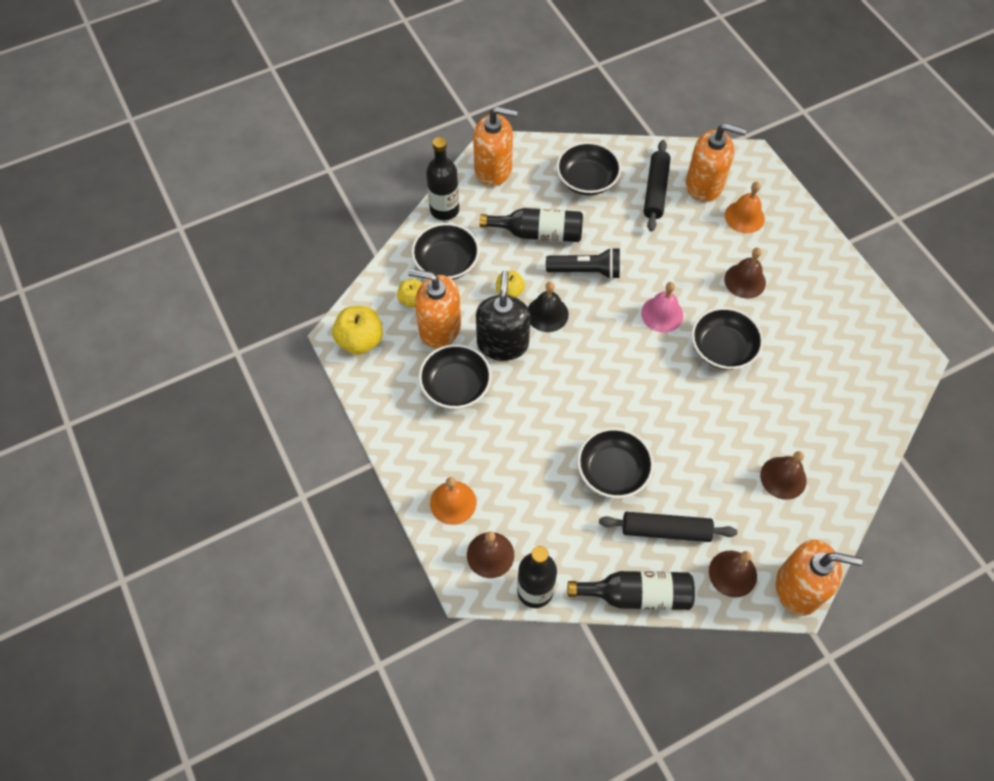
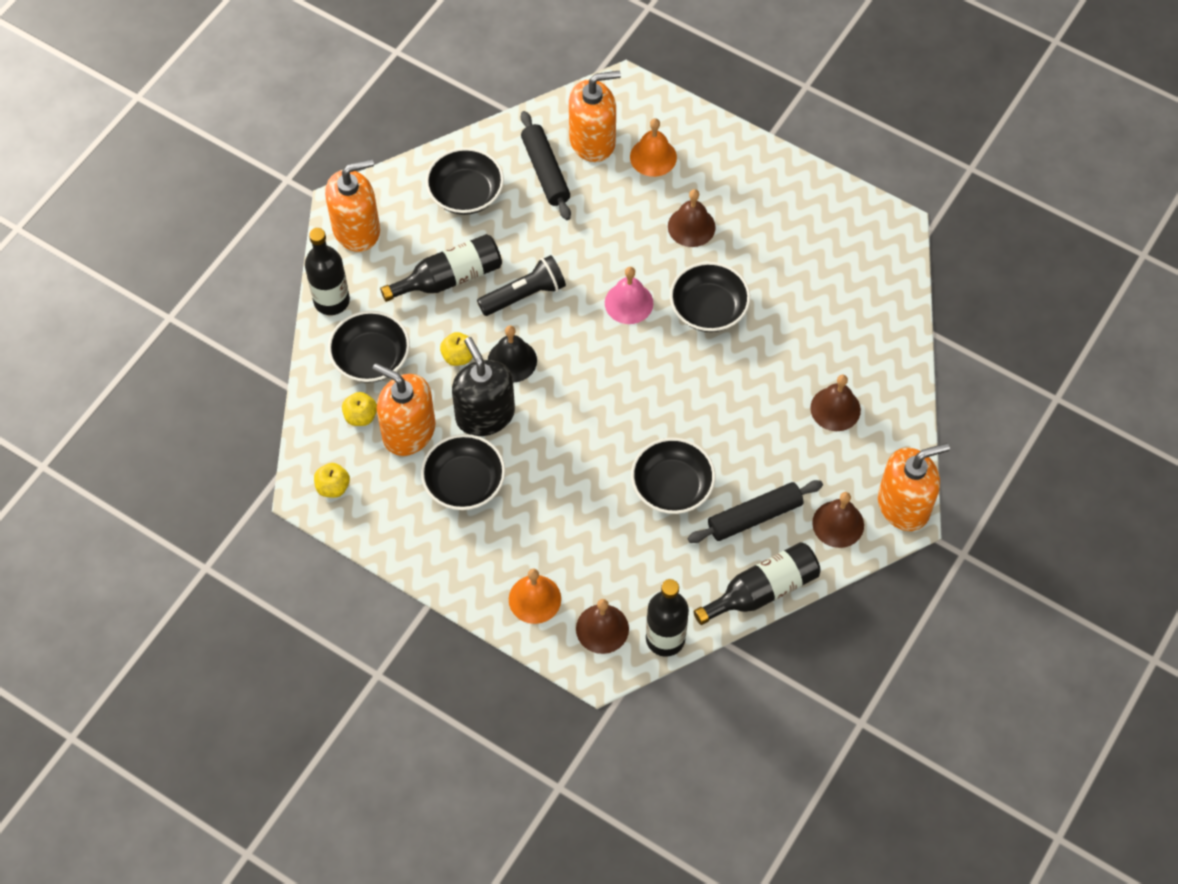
camera: 30 degrees left, 0 degrees up
(360, 340) = (333, 487): yellow apple -> yellow apple, size x0.60
(439, 328) = (408, 431): orange soap dispenser -> orange soap dispenser turned 45 degrees clockwise

